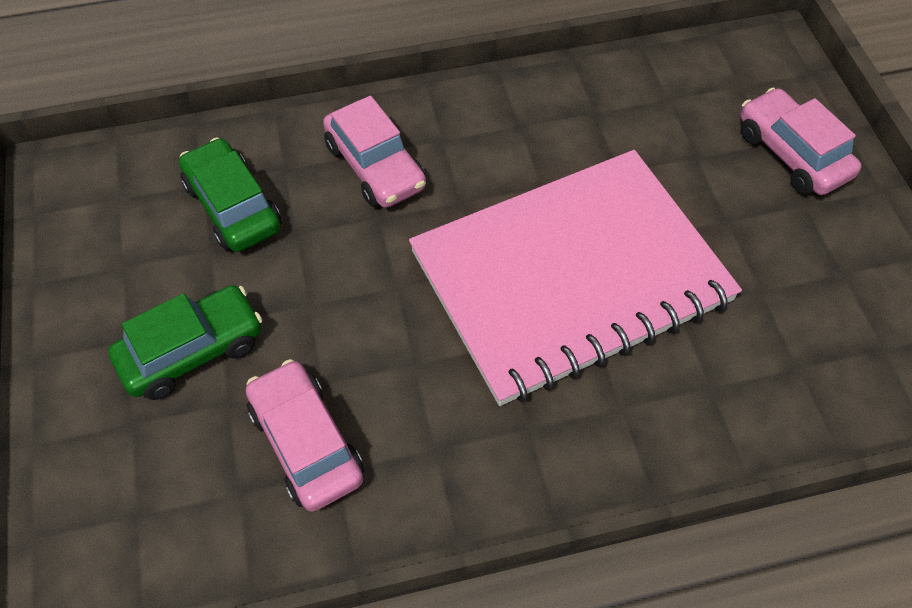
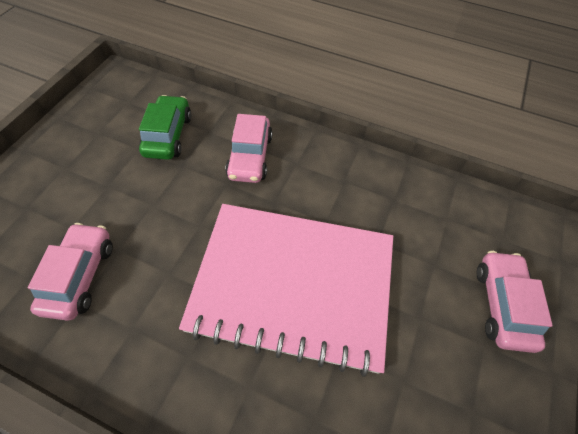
camera: 35 degrees right, 0 degrees up
(192, 351) = (83, 192): green car -> none

